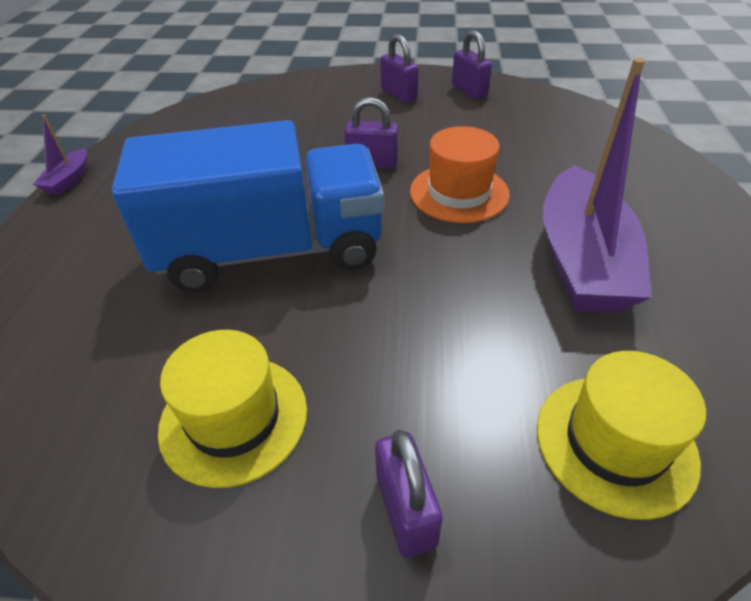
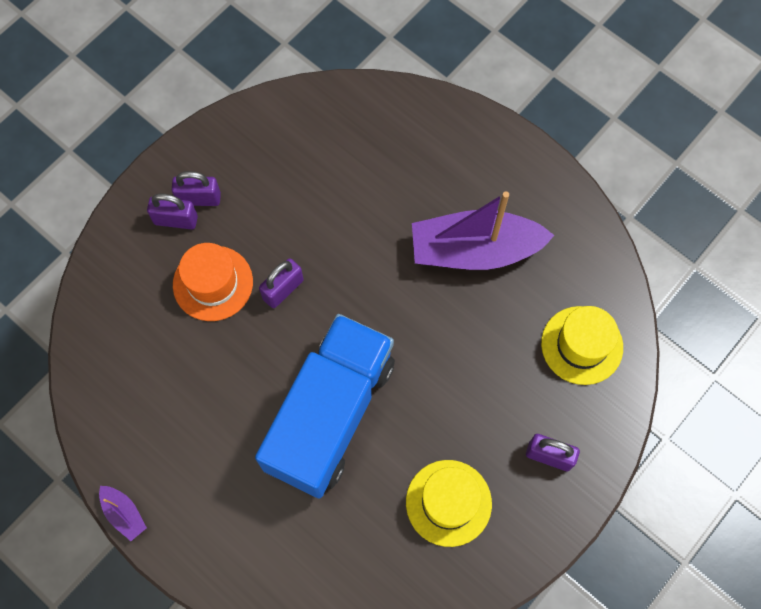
camera: 55 degrees left, 25 degrees up
(459, 193) = (363, 262): orange hat -> orange hat (213, 283)
(469, 91) = (240, 144): purple padlock -> purple padlock (176, 220)
(581, 260) = (474, 250): purple boat -> purple boat turned 135 degrees clockwise

